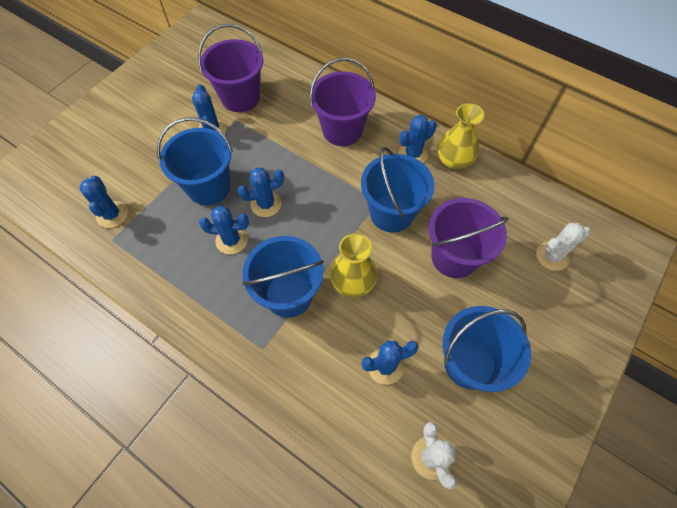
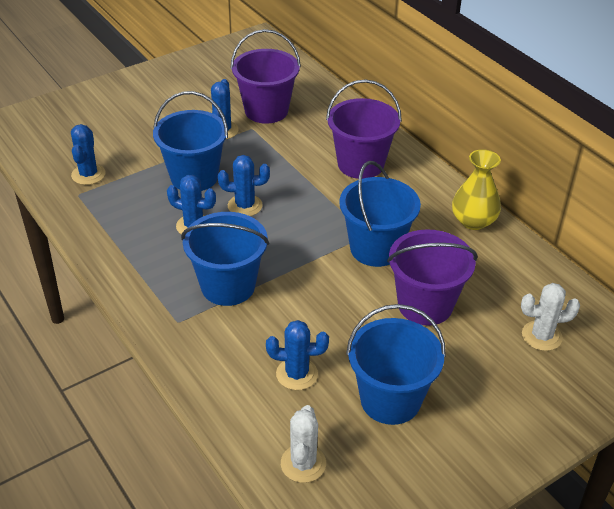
camera: 20 degrees right, 20 degrees down
(353, 282) = (301, 295): yellow vase -> none
(413, 154) = (429, 204): blue cactus -> none

